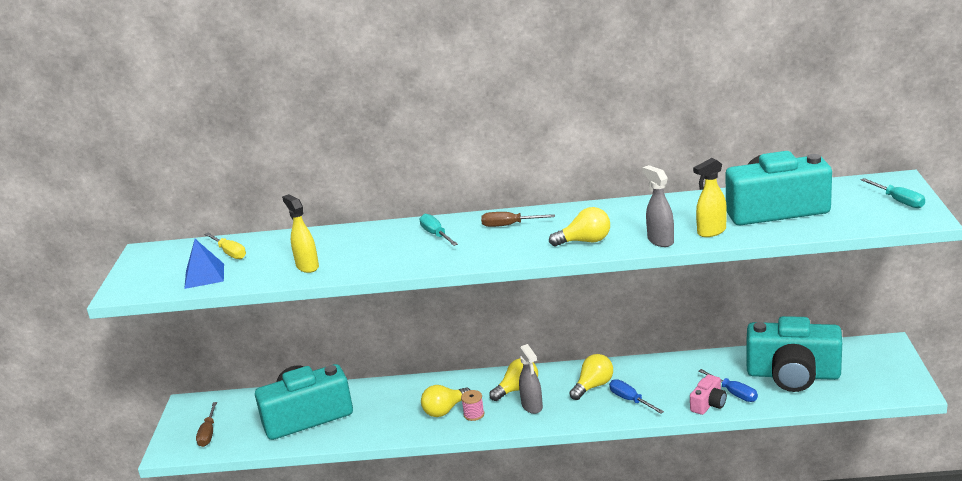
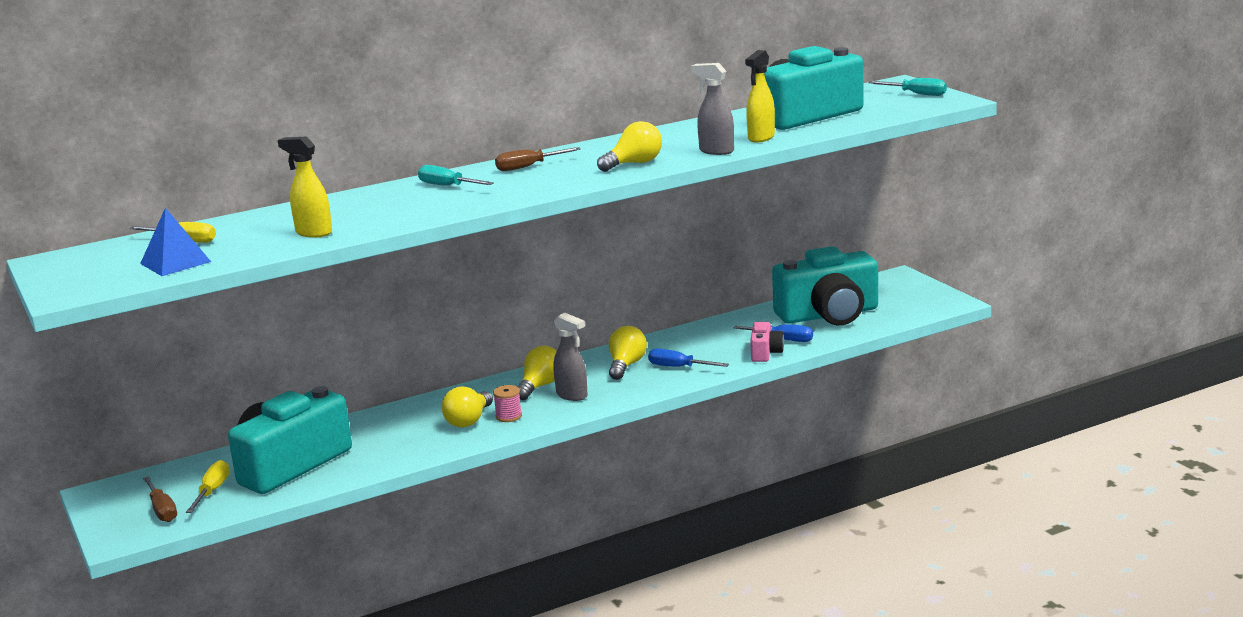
camera: 30 degrees left, 5 degrees down
(247, 426) = (212, 491): none -> yellow screwdriver

